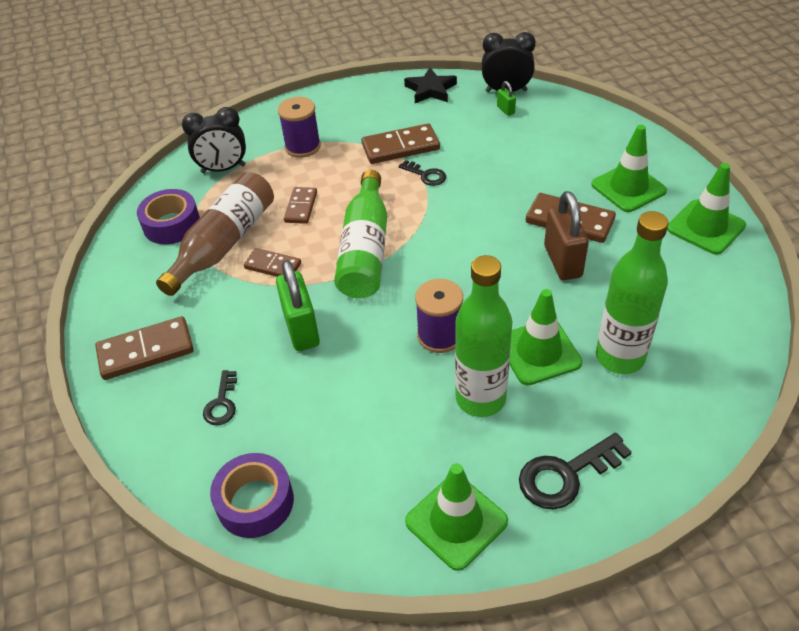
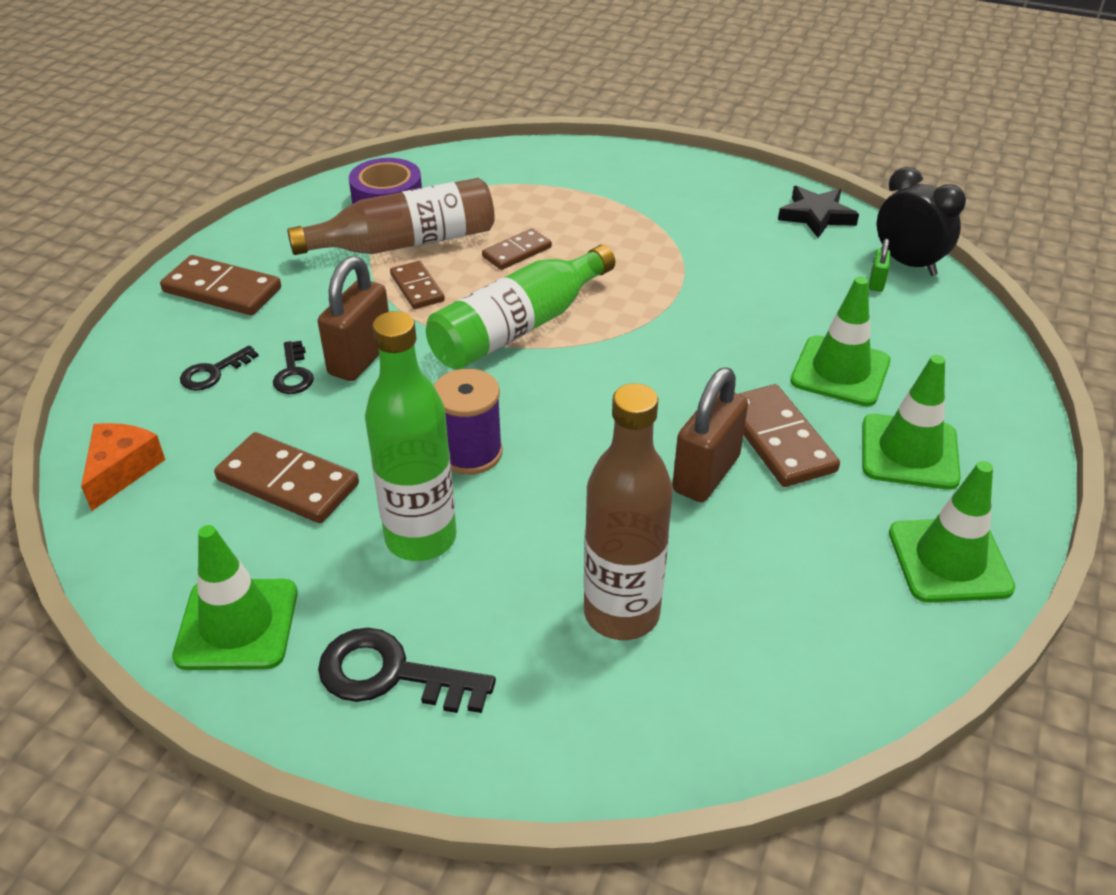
camera: 40 degrees right, 5 degrees down
(223, 169) = (498, 178): black clock -> none
(255, 502) = (122, 470): purple tape -> orange cheese
(301, 329) = (360, 358): green padlock -> brown padlock
(303, 147) = (599, 199): purple spool -> none
(400, 147) = (698, 254): brown domino -> brown domino (288, 482)
(426, 175) = (684, 296): black key -> black key (293, 373)
(539, 352) = (543, 541): green traffic cone -> green traffic cone (840, 371)
(620, 357) = (621, 613): green bottle -> brown bottle

